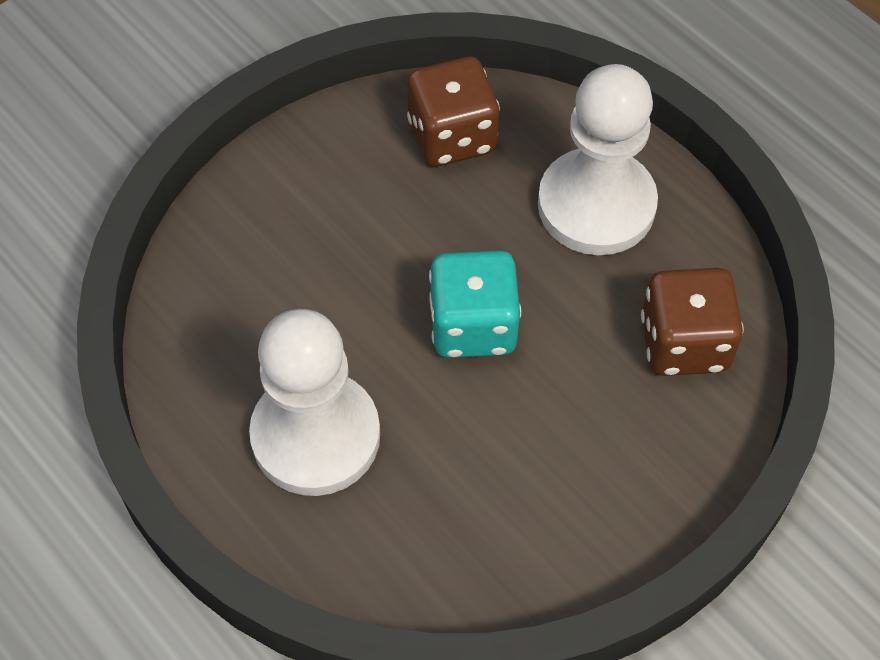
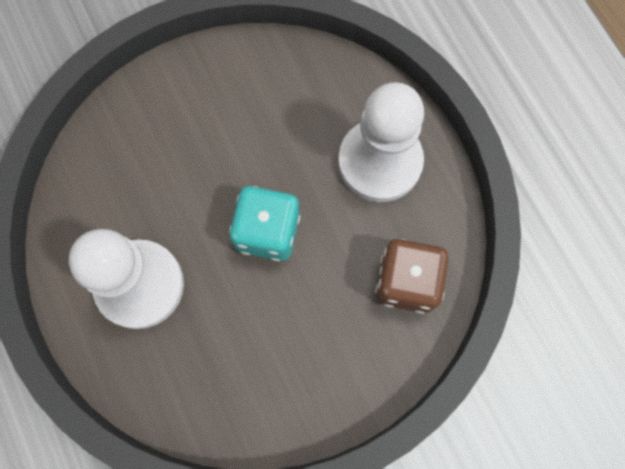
camera: 15 degrees right, 15 degrees up
(452, 136) = (297, 84): brown dice -> none

